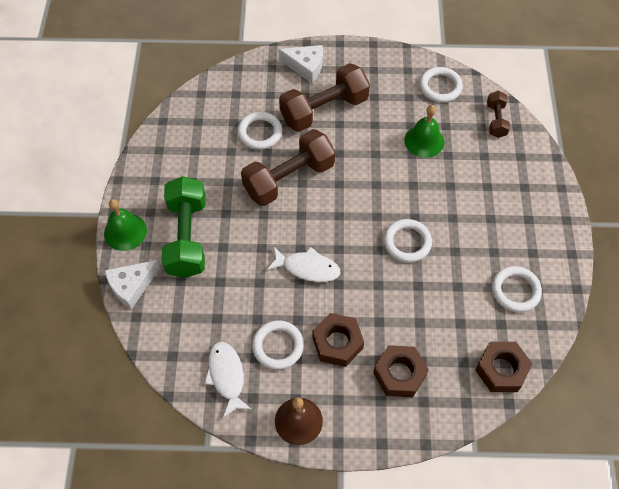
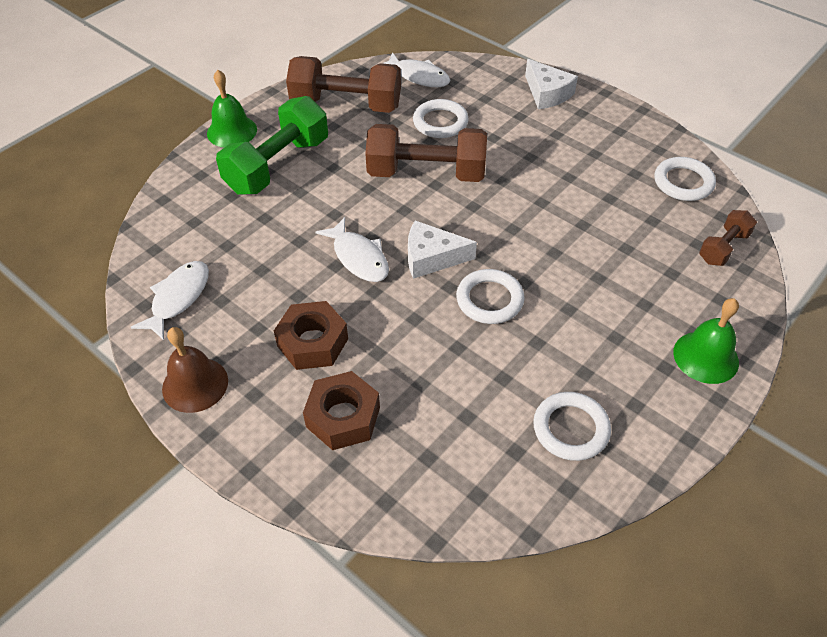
camera: 40 degrees right, 10 degrees down
(131, 286) = (187, 174): white cheese -> white cheese (432, 258)
(209, 103) = (418, 76): none -> white fish
(278, 346) = (253, 305): white ring -> none
(324, 110) = (527, 137): brown dumbbell -> brown dumbbell (346, 105)
(424, 141) = (611, 220): green bell -> green bell (706, 357)
(501, 370) = (464, 499): brown nut -> none

